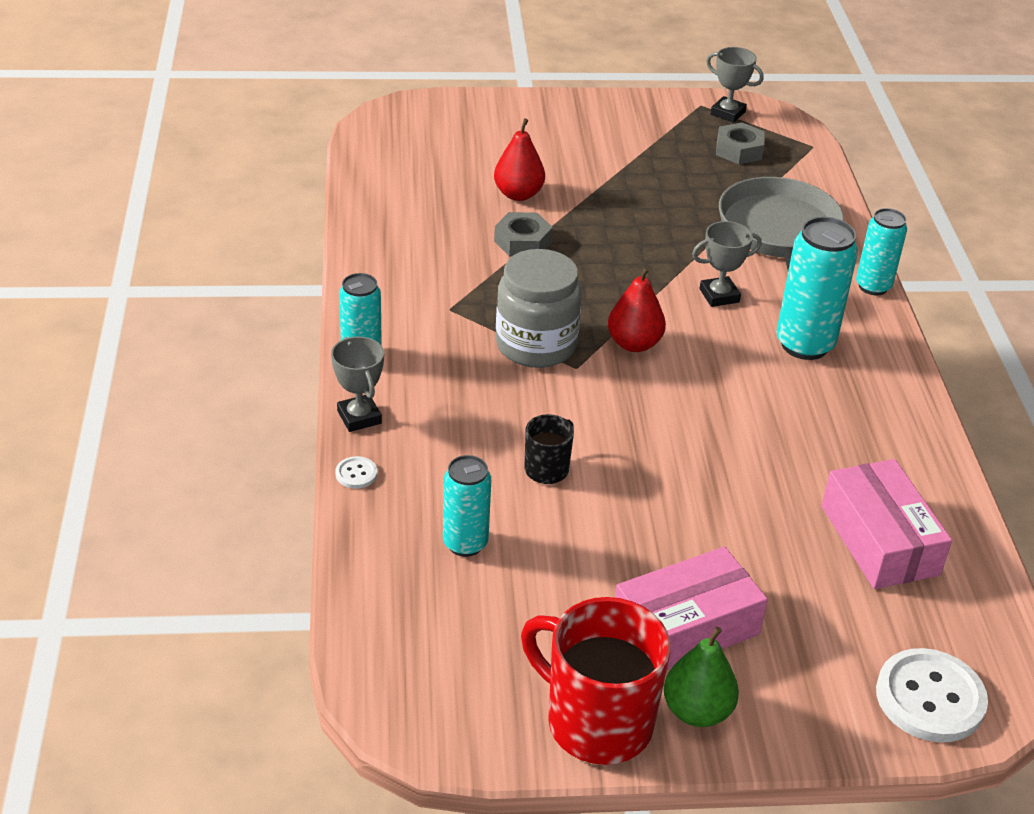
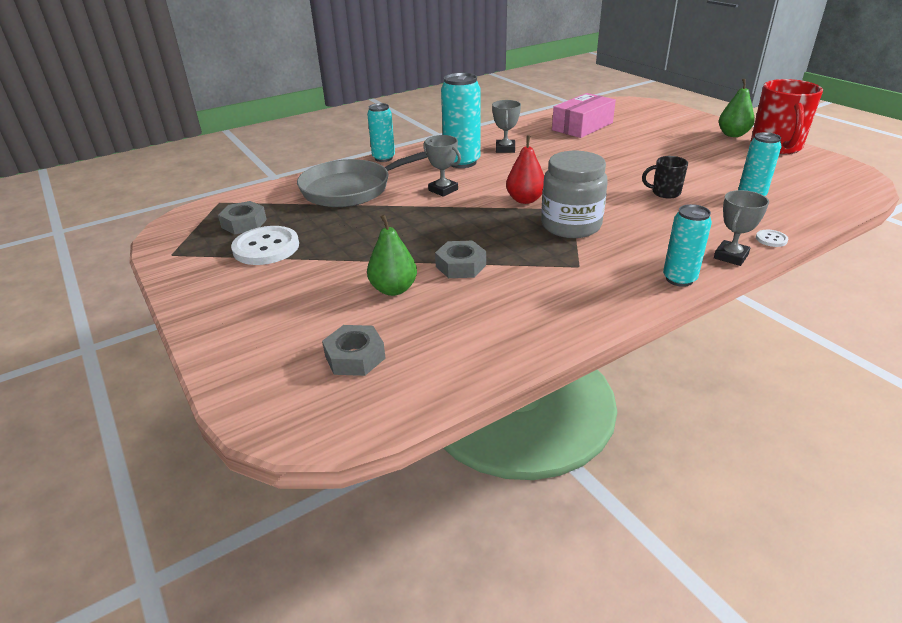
camera: 115 degrees left, 5 degrees down
(439, 151) = (355, 357): none -> grey nut
(518, 194) = (393, 289): red pear -> green pear
(685, 628) = (698, 144): pink box -> none
(728, 113) = (181, 240): grey trophy -> grey trophy (505, 149)
(930, 698) = (649, 108): white button -> white button (266, 248)

